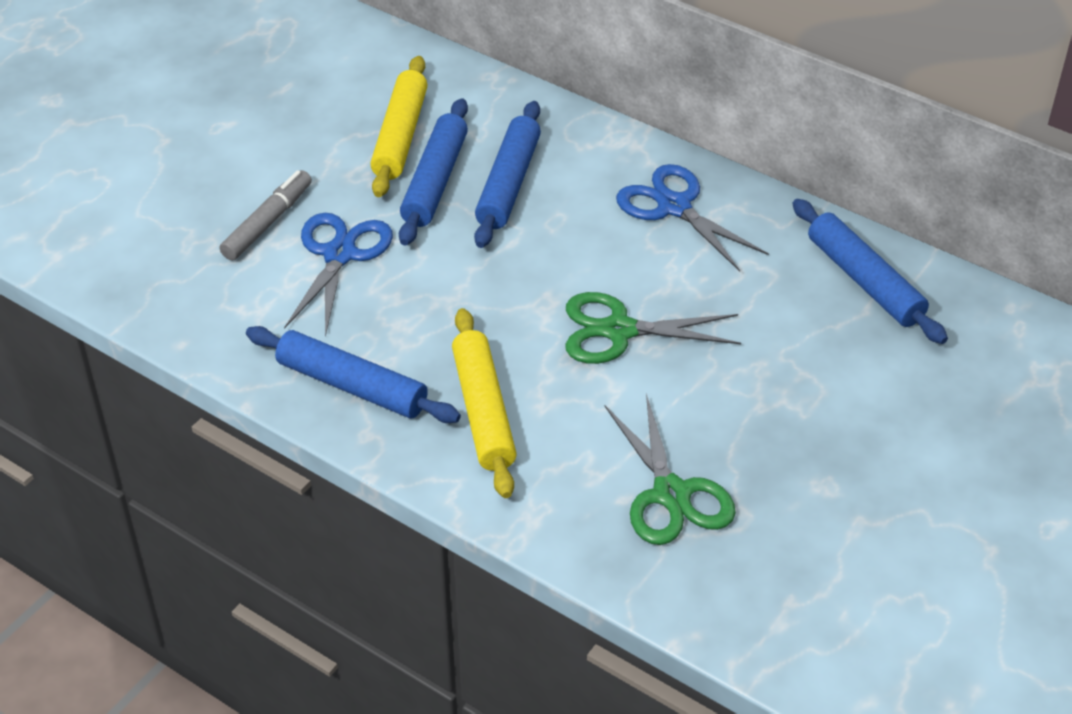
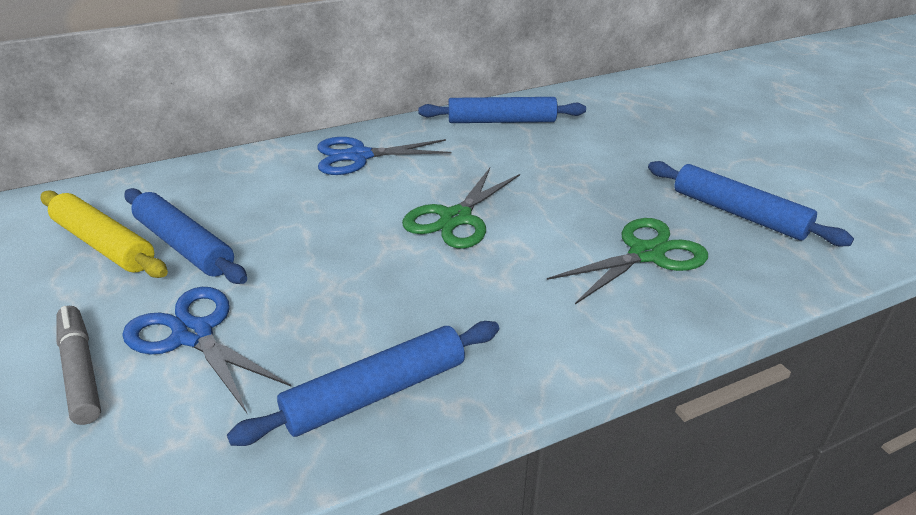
camera: 60 degrees left, 10 degrees down
(484, 411) = (484, 317): yellow rolling pin -> none
(508, 184) = (241, 212): blue rolling pin -> blue rolling pin (738, 213)
(671, 494) = (646, 254): green scissors -> green scissors turned 45 degrees counterclockwise

